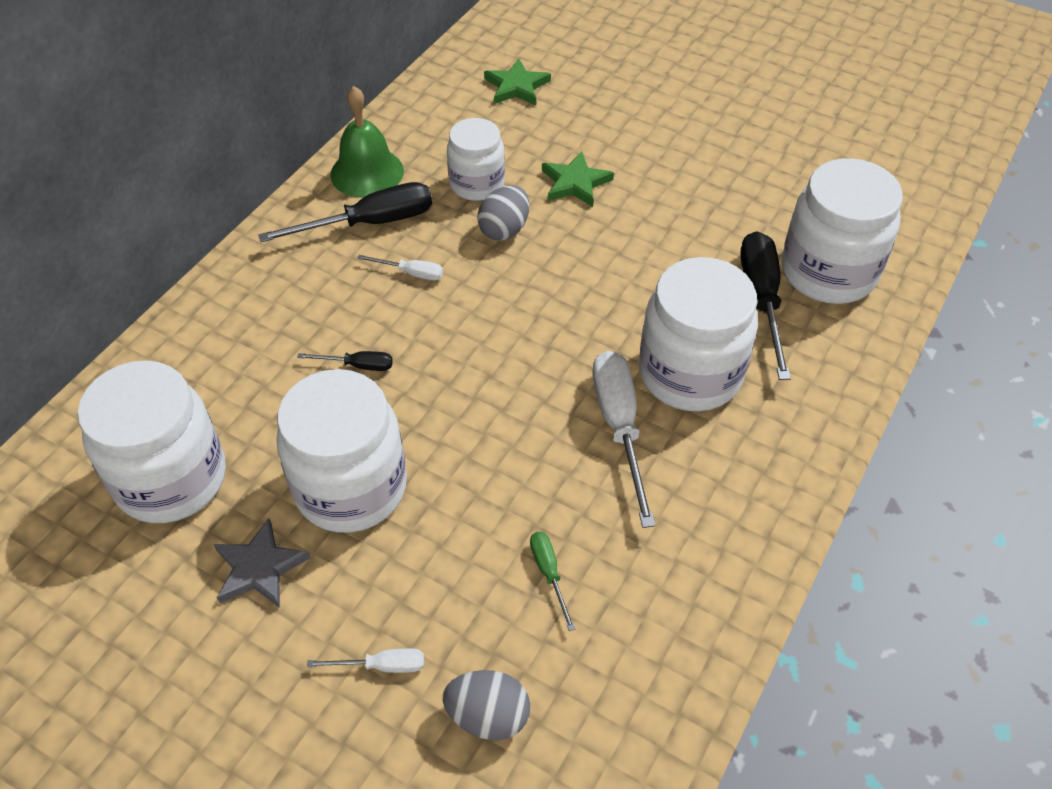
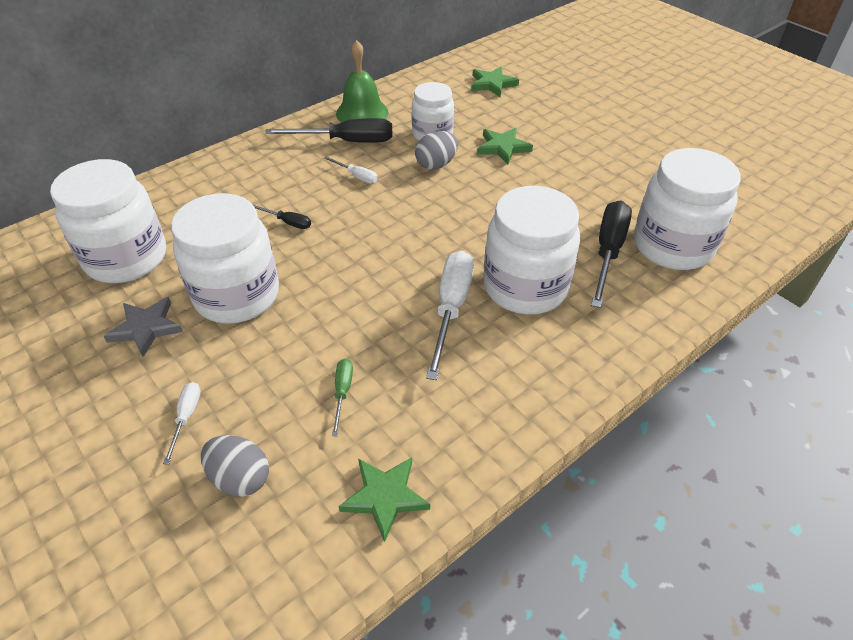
camera: 20 degrees right, 5 degrees down
(381, 666) = (186, 417): white screwdriver -> white screwdriver turned 105 degrees counterclockwise
(659, 680) = (385, 497): none -> green star

